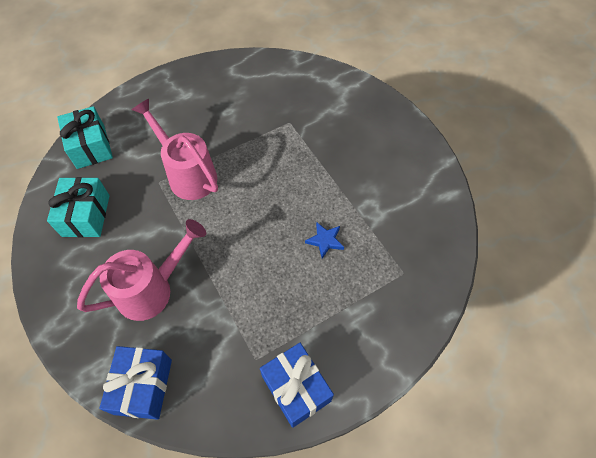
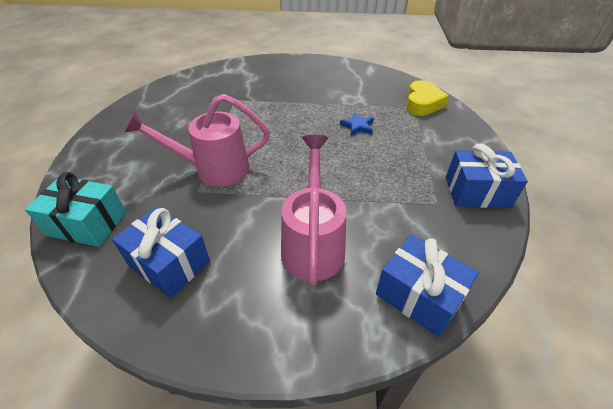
camera: 55 degrees left, 15 degrees down
(86, 215) = (169, 263): turquoise gift -> blue gift
(418, 278) = (422, 103): none -> yellow heart

